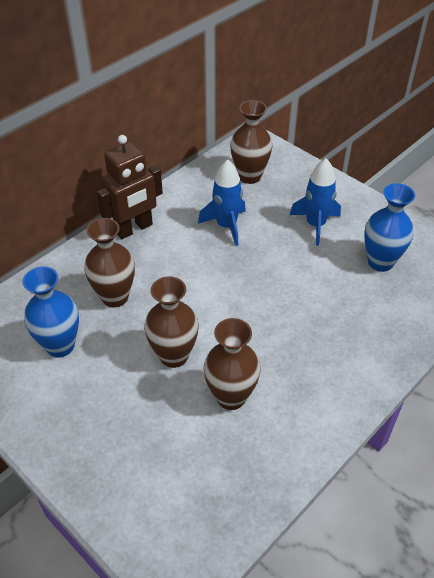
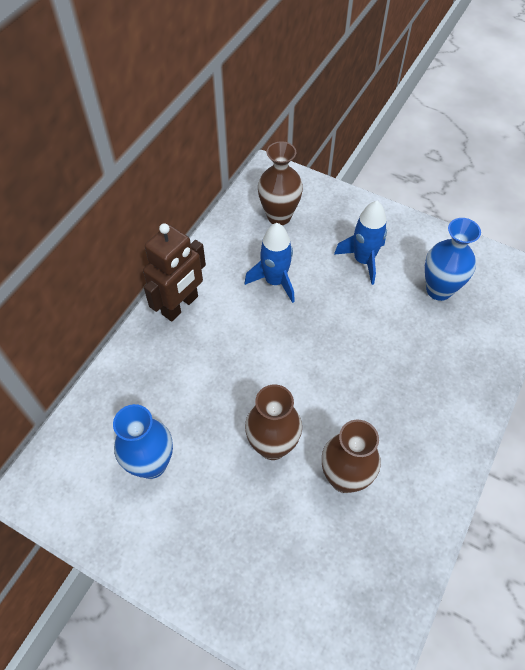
camera: 15 degrees left, 10 degrees up
(115, 297) = (188, 392): brown vase -> none

